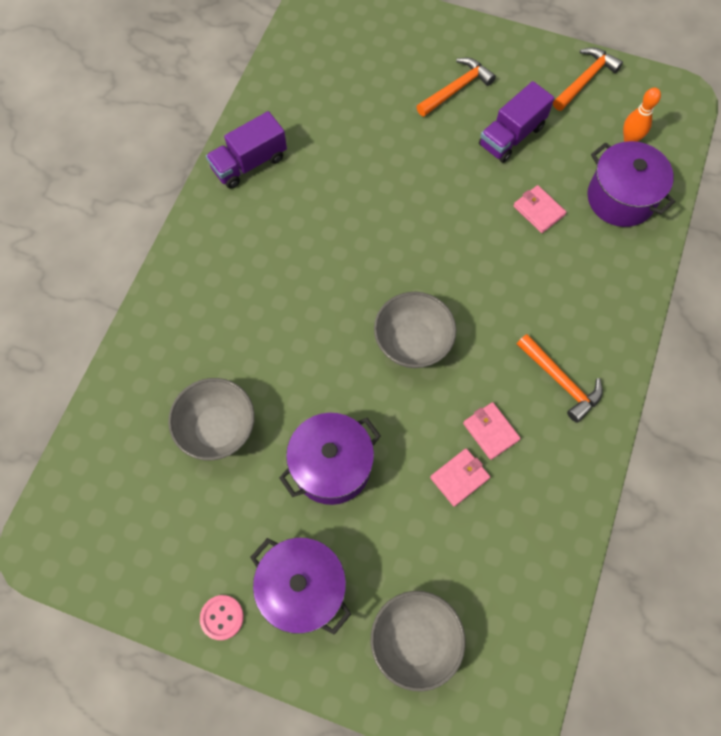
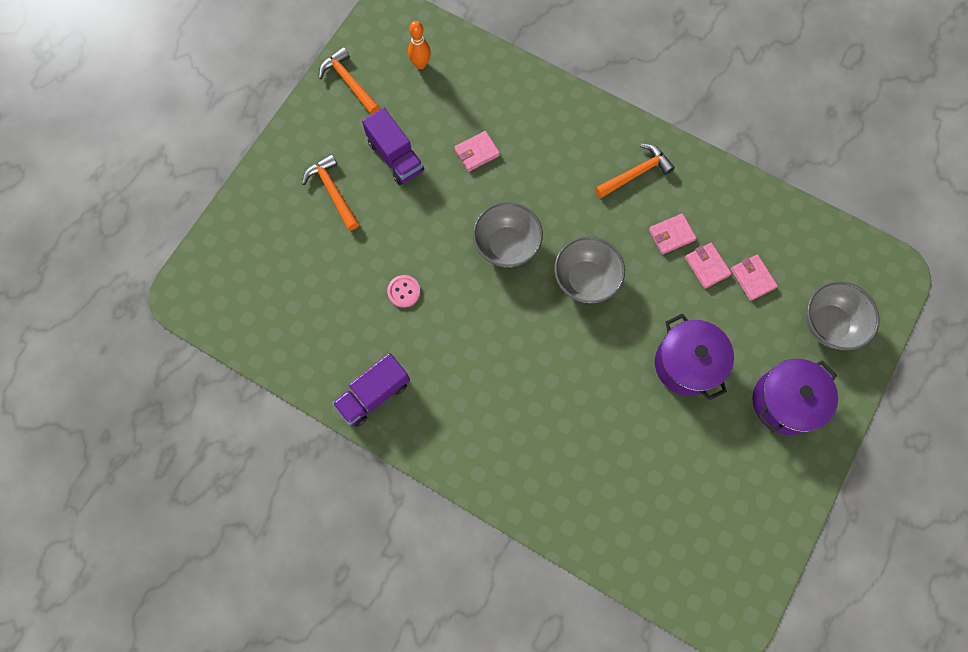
camera: 80 degrees left, 5 degrees up
(218, 429) = (642, 455): grey bowl -> grey bowl (506, 245)
(222, 617) = (802, 469): pink button -> pink button (404, 291)
(249, 163) = (374, 394): purple truck -> purple truck turned 75 degrees clockwise
(456, 536) = (752, 278): none -> pink wallet
(620, 198) = (477, 86): purple pot -> none

